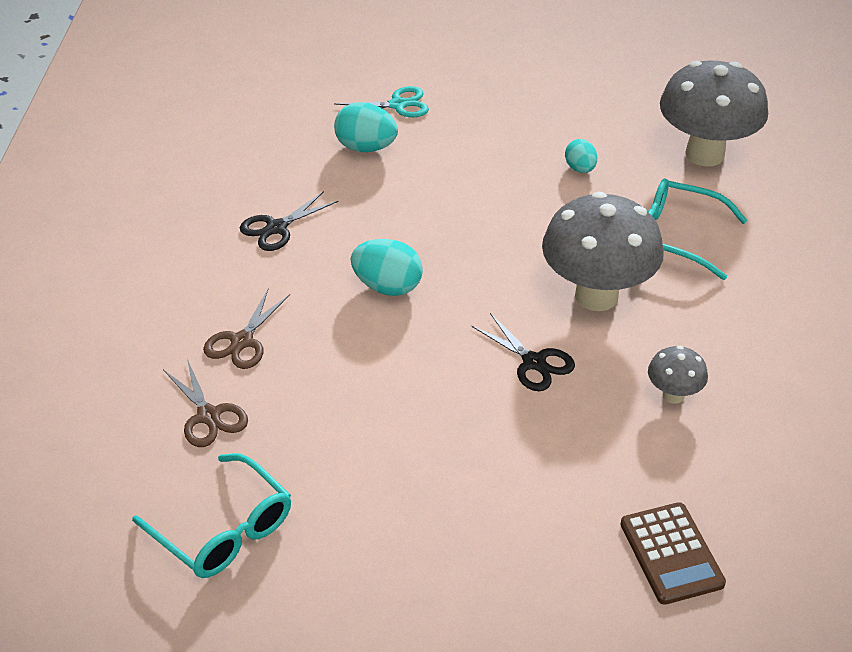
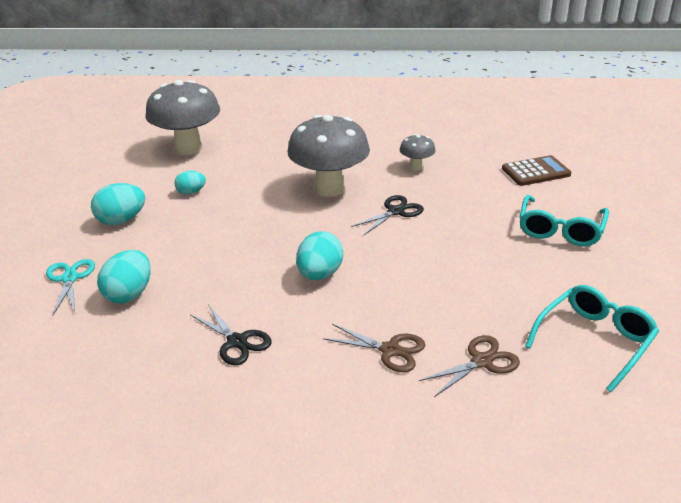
camera: 90 degrees left, 10 degrees down
(511, 122) = (121, 220): none -> turquoise egg
(676, 236) = (272, 161): turquoise glasses -> turquoise glasses (560, 230)

